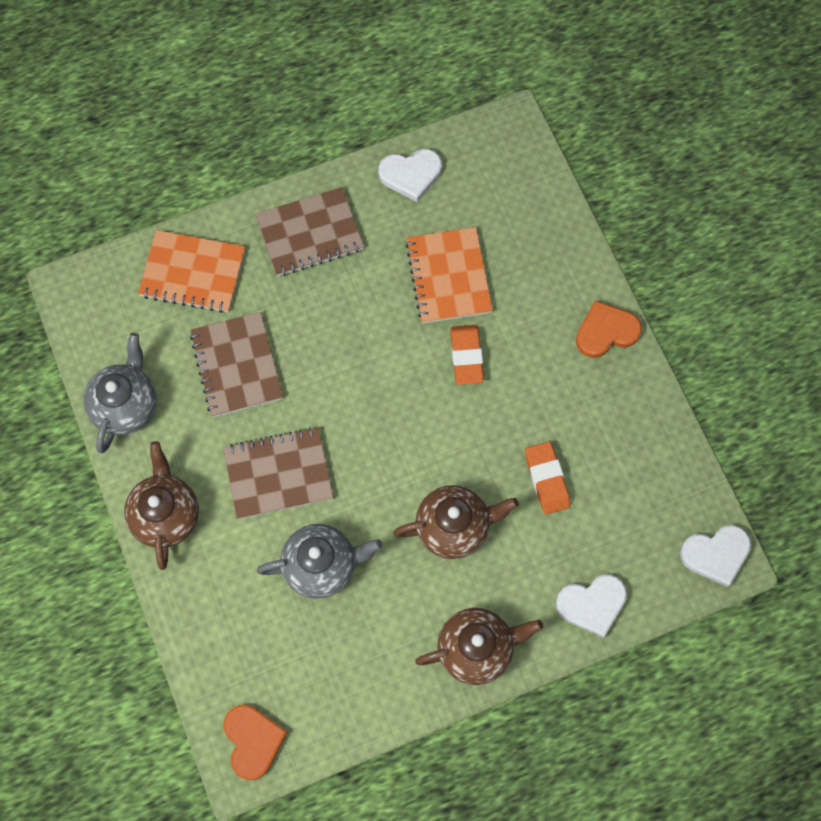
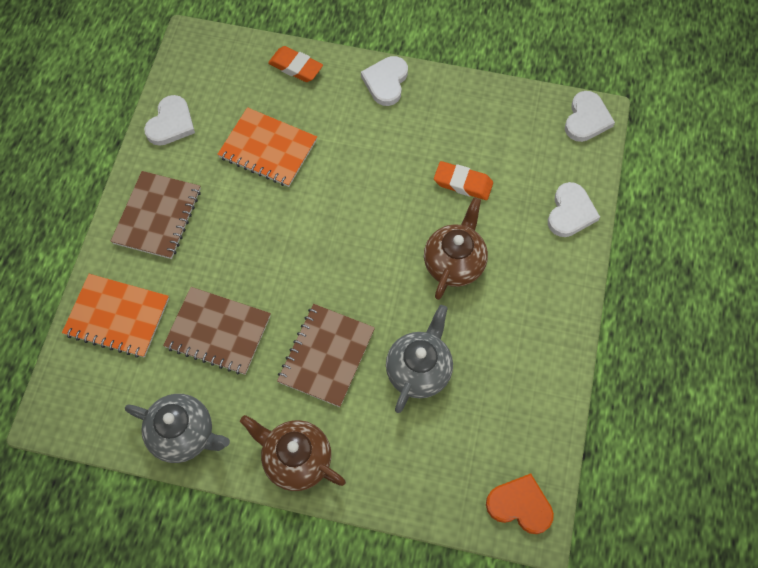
camera: 55 degrees left, 5 degrees down
(126, 405) = (184, 434): grey teapot -> grey teapot turned 150 degrees clockwise
(193, 273) = (117, 316): orange notebook -> orange notebook turned 60 degrees clockwise
(466, 356) = (335, 175): orange eraser -> orange eraser (295, 67)
(476, 649) = (553, 305): brown teapot -> none
(606, 331) = (386, 82): orange heart -> white heart

